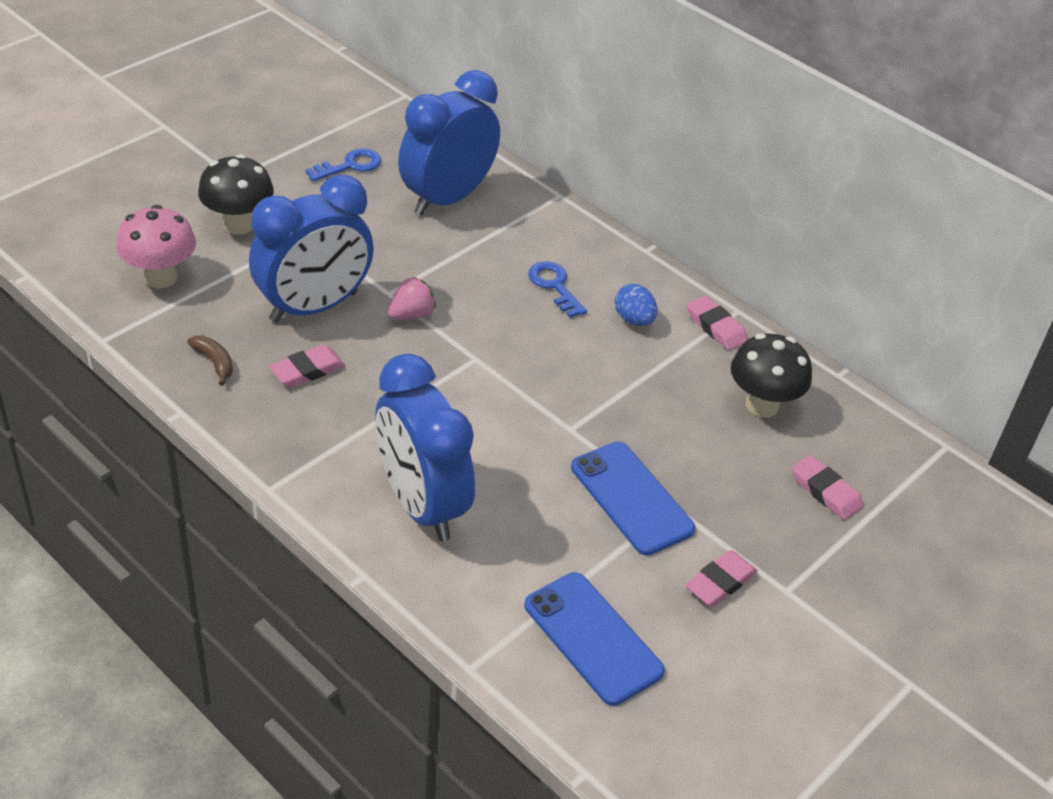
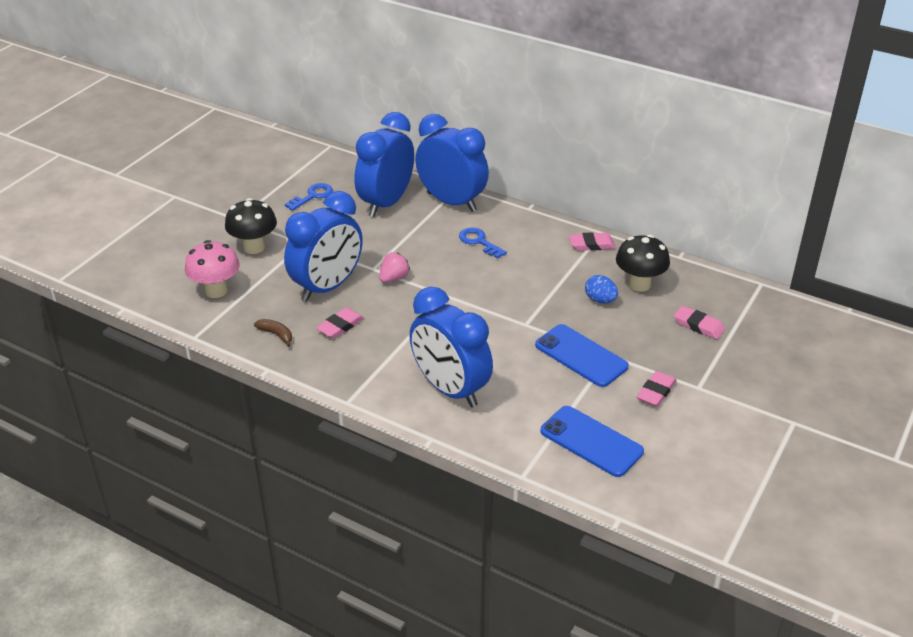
camera: 10 degrees left, 5 degrees down
(540, 216) = (452, 202): none -> blue clock
(633, 320) = (538, 251): blue egg -> blue egg (600, 300)
(716, 327) = (591, 245): pink eraser -> pink eraser turned 45 degrees counterclockwise

